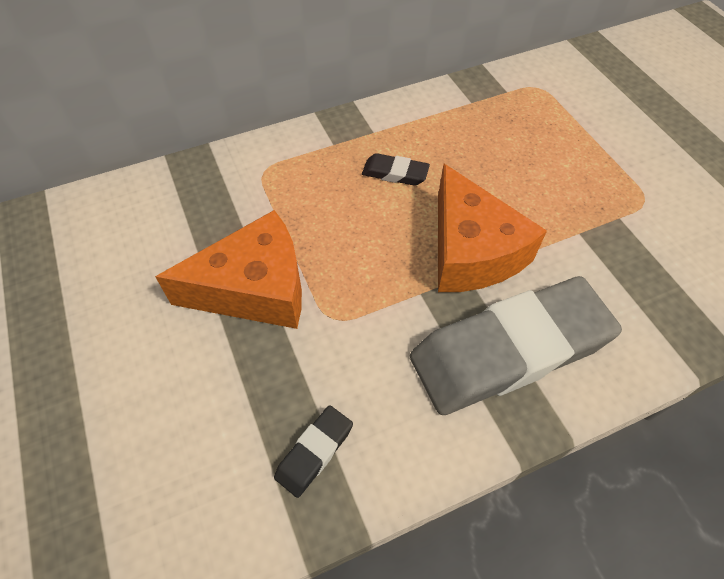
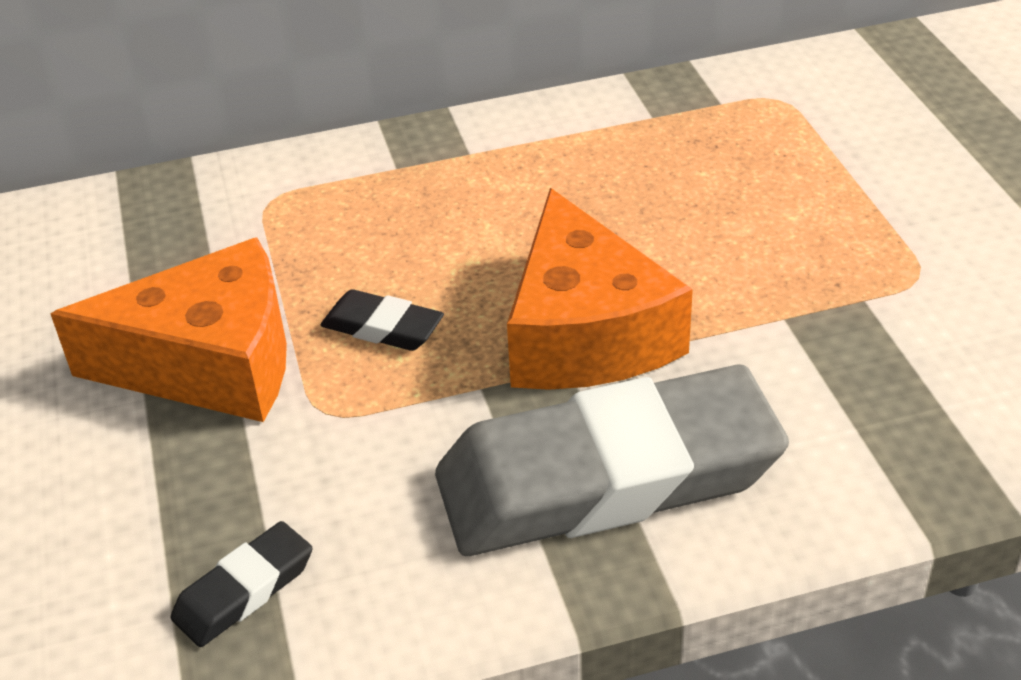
camera: 10 degrees right, 15 degrees down
(395, 173) = (488, 214): black eraser -> black eraser (382, 328)

